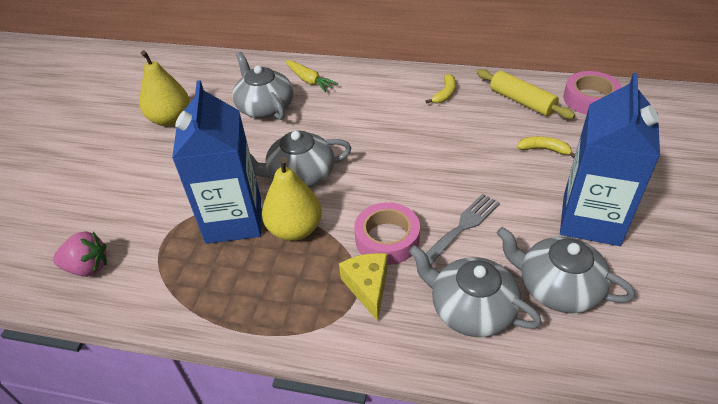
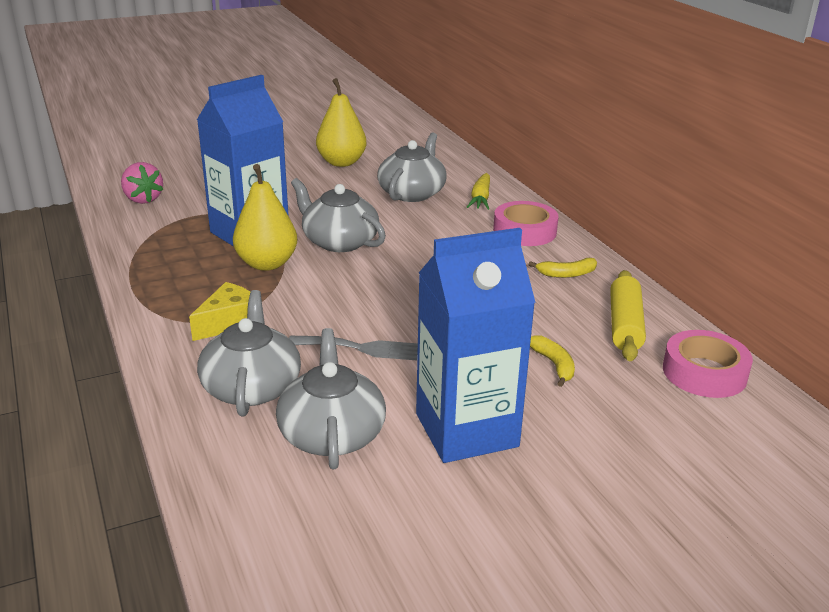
camera: 50 degrees right, 15 degrees down
(387, 239) = (301, 312): pink tape -> pink tape (524, 231)

